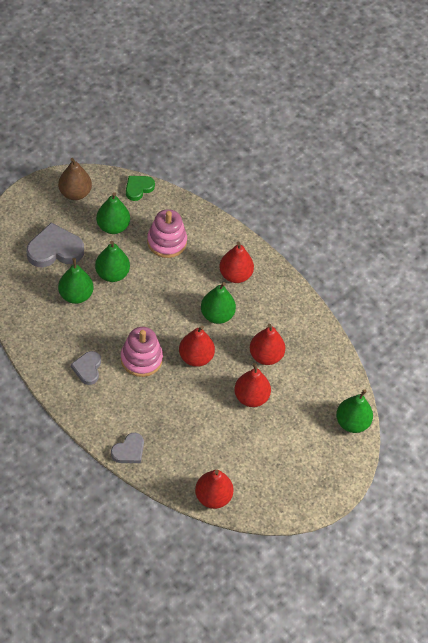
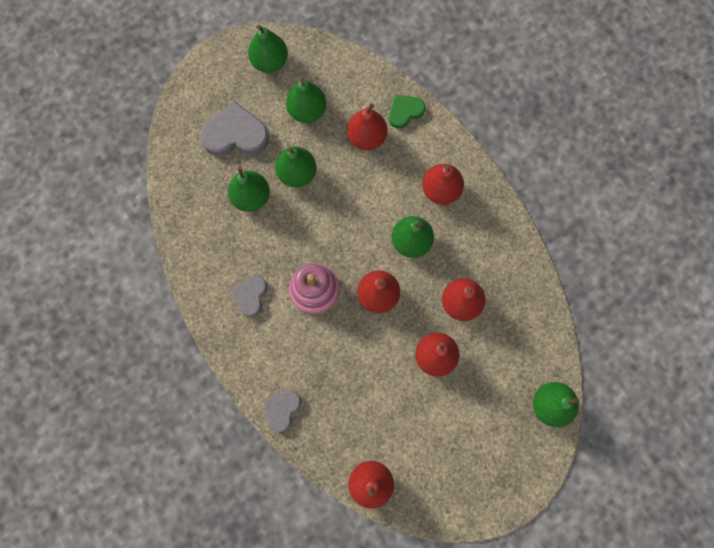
camera: 15 degrees right, 20 degrees up
(75, 193) = (270, 62): brown pear -> green pear
(129, 451) = (282, 409): grey heart -> grey heart turned 150 degrees clockwise
(138, 188) = (344, 62): green heart -> green heart (405, 112)
(167, 242) = (366, 137): pink stacking toy -> red pear

